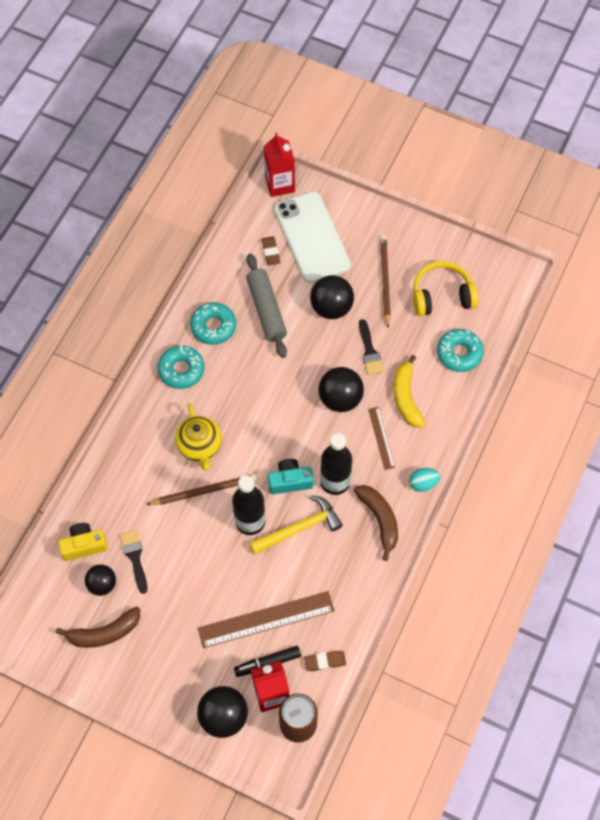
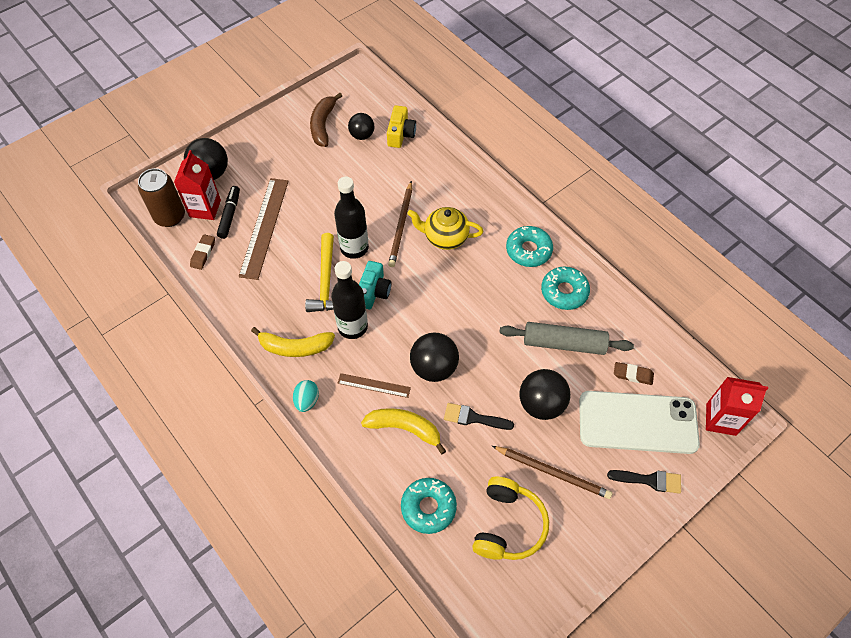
camera: 115 degrees right, 5 degrees down
(135, 557) = (371, 161): black brush -> black brush (649, 480)
(379, 520) = (295, 347): brown banana -> yellow banana

